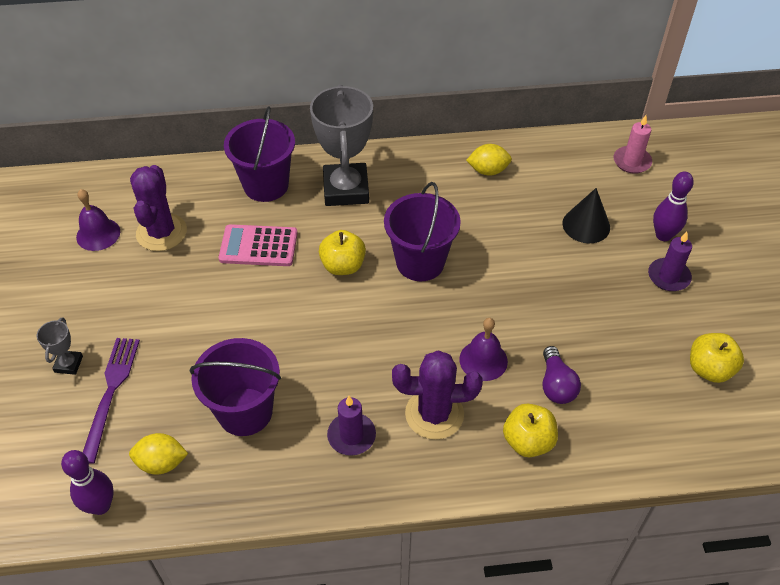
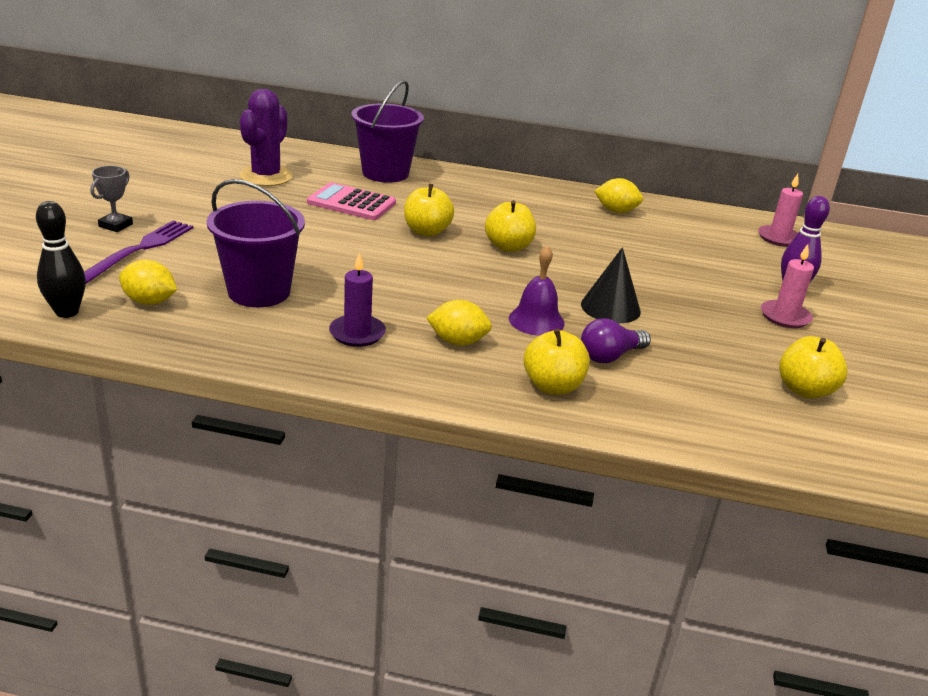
camera: 15 degrees right, 20 degrees down
(98, 234) = (208, 165): purple bell -> none
(100, 505) = (67, 312): purple bowling pin -> black bowling pin
(346, 189) = (462, 191): grey trophy -> none
(420, 262) = (508, 247): purple bucket -> yellow apple
(434, 414) = (458, 341): purple cactus -> yellow lemon
(556, 385) = (610, 356): purple light bulb -> purple light bulb turned 45 degrees clockwise
(586, 225) = (705, 264): black cone -> black cone (610, 307)
(668, 276) = (785, 317): purple candle -> pink candle

